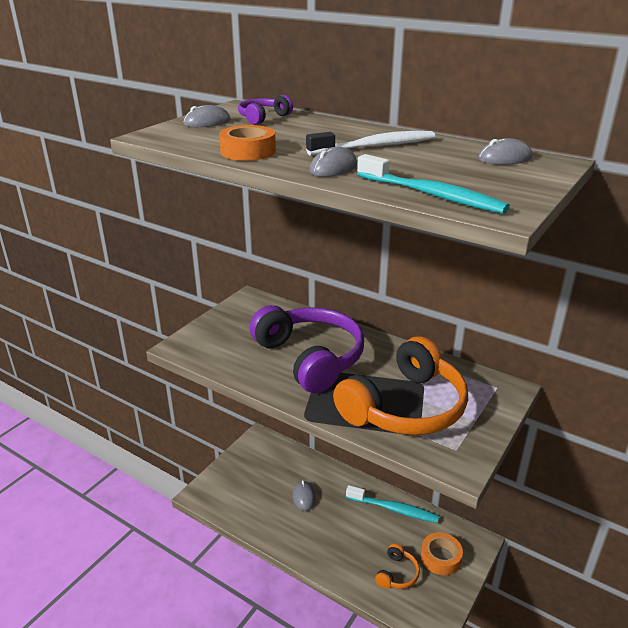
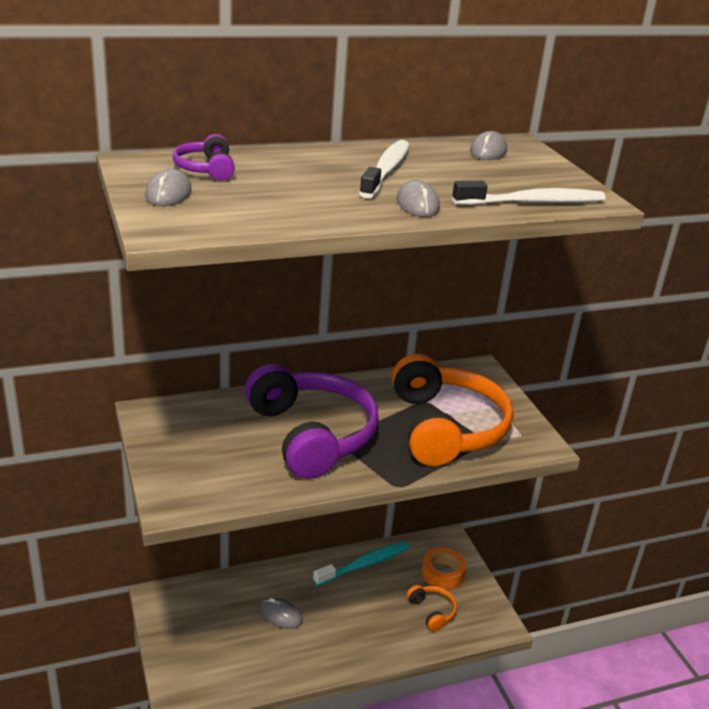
camera: 55 degrees left, 0 degrees up
(248, 151) = (310, 213): orange tape -> none
(310, 358) = (312, 434): purple headphones -> purple headphones turned 60 degrees clockwise
(432, 195) = (533, 202): turquoise toothbrush -> white toothbrush

